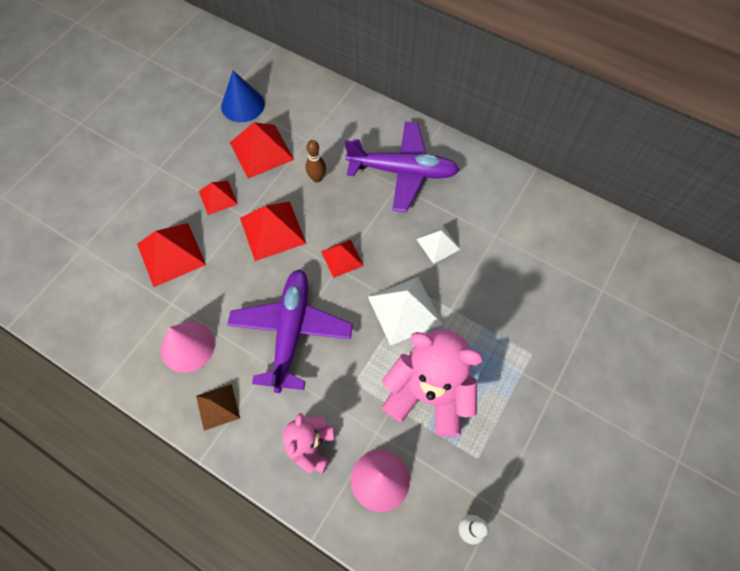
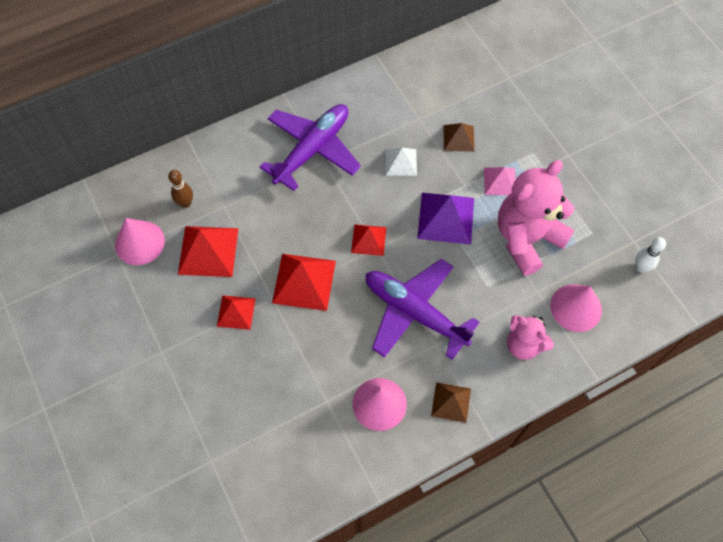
camera: 60 degrees left, 0 degrees up
(171, 254) = (272, 380): red pyramid -> none
(243, 105) = (139, 242): blue cone -> pink cone
(317, 178) = (272, 219): brown bowling pin -> brown bowling pin (185, 203)
(404, 310) = (445, 218): white pyramid -> purple pyramid
(476, 338) = (499, 181): none -> pink pyramid
(498, 279) = (458, 138): none -> brown pyramid

